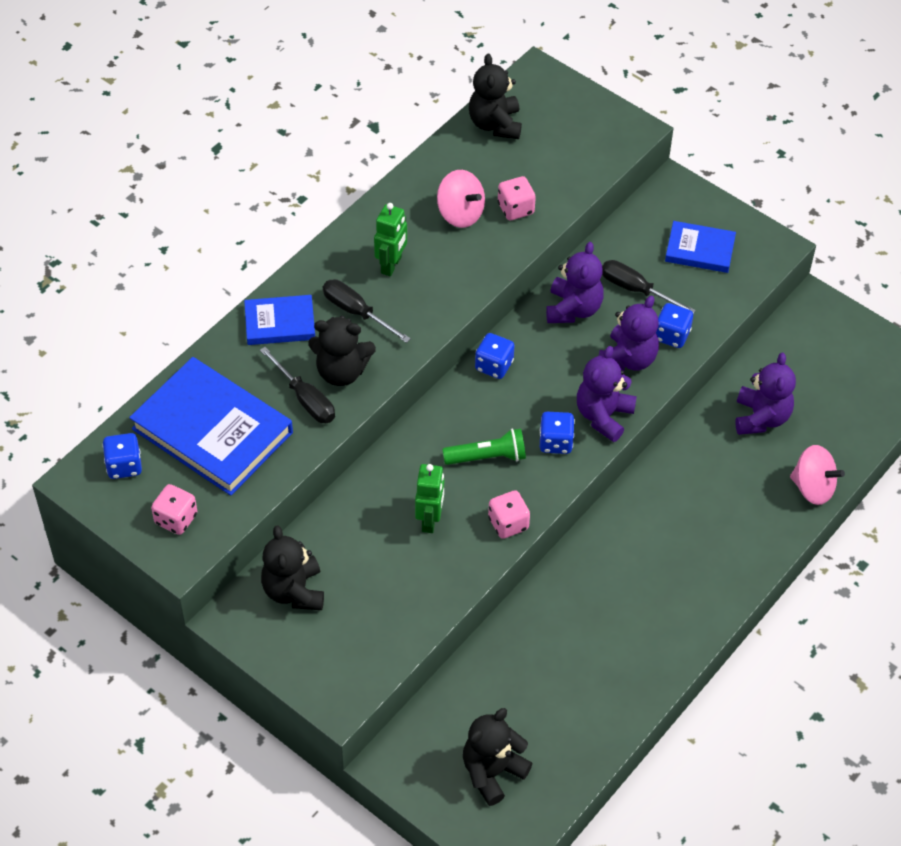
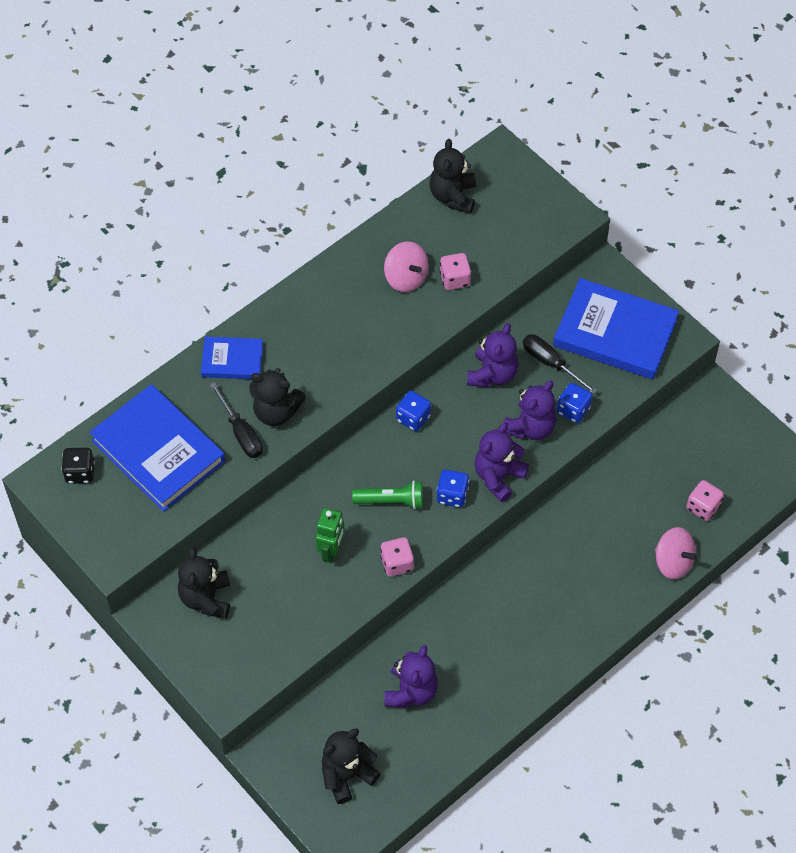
camera: 10 degrees right, 5 degrees up
(124, 466) = (80, 472): blue dice -> black dice
(176, 519) = (115, 526): pink dice -> pink dice (703, 507)
(356, 312) = (299, 359): black screwdriver -> none
(391, 265) = (337, 319): green robot -> none
(700, 250) = (615, 333): blue book -> blue book, size x1.87
(761, 418) = (641, 492): purple teddy bear -> purple teddy bear (411, 691)

